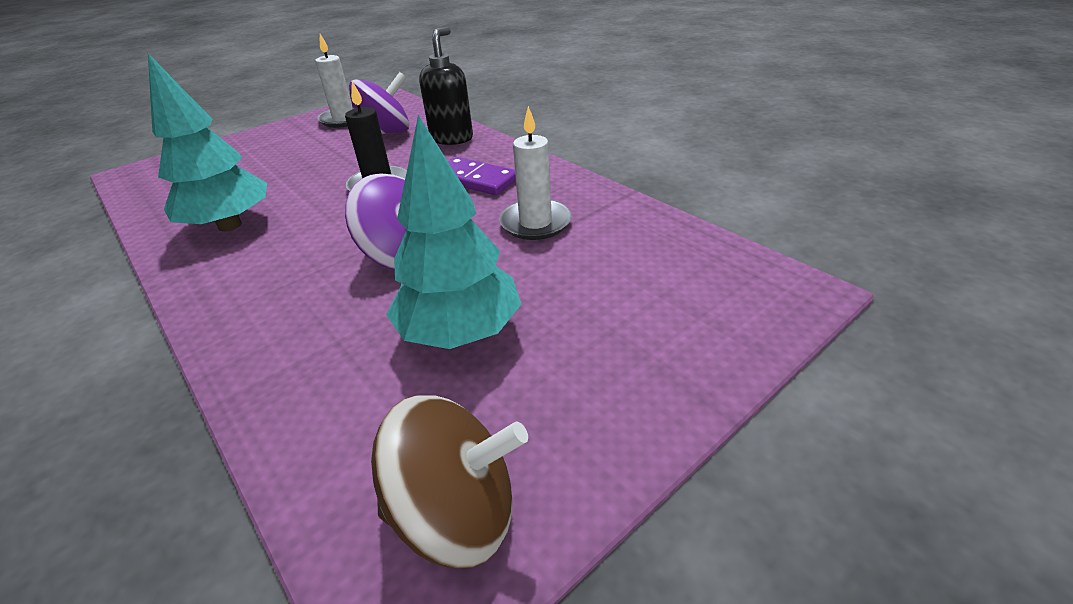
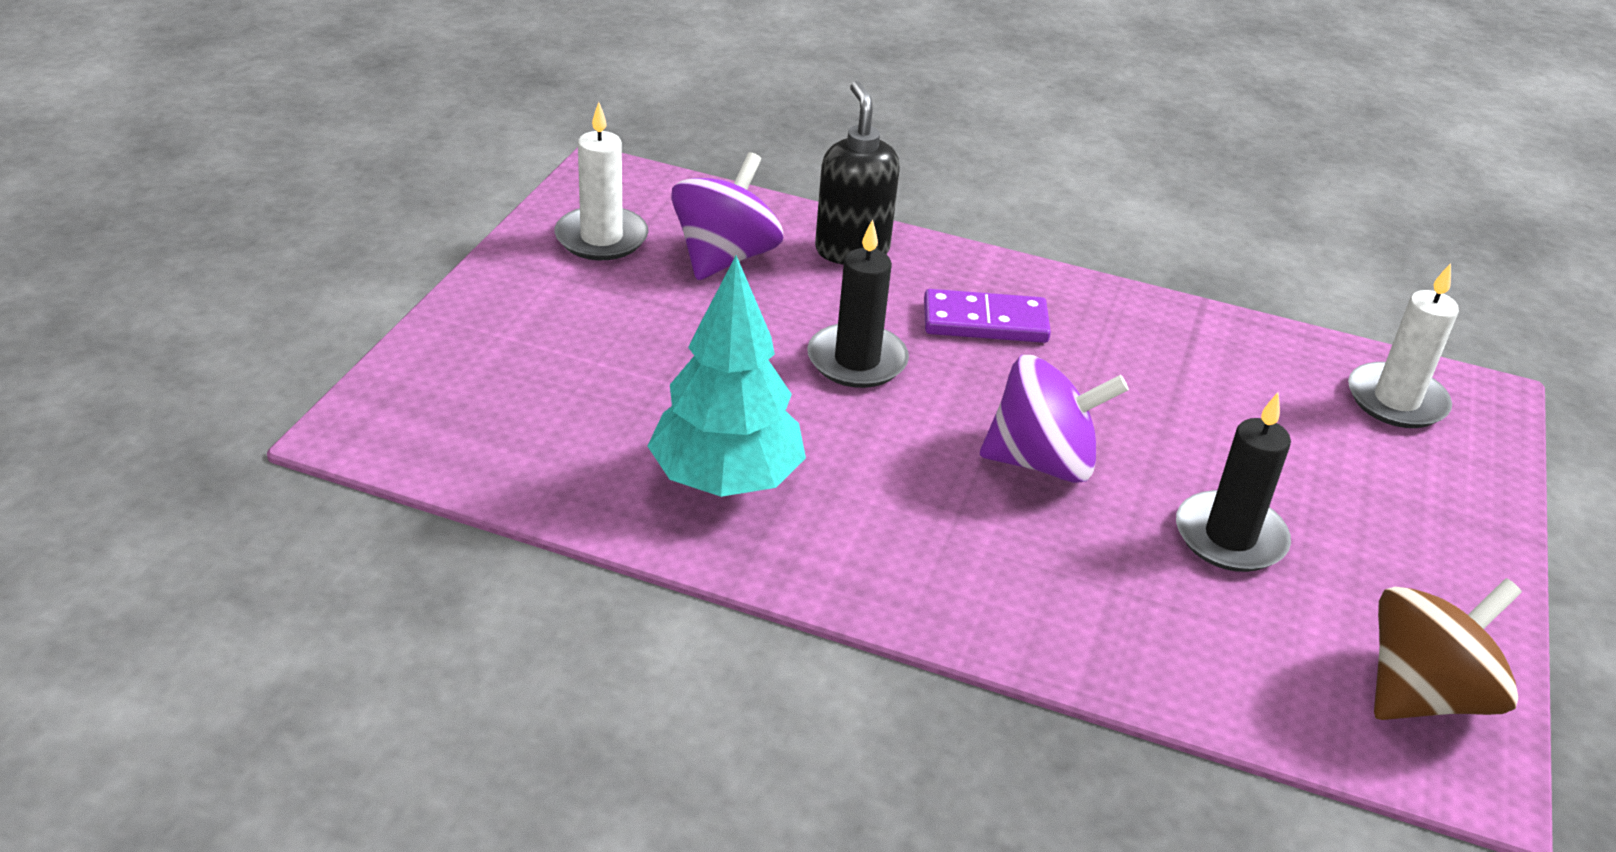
camera: 35 degrees left, 0 degrees up
(460, 333) = (1230, 537): turquoise tree -> black candle
(535, 223) = (1144, 374): white candle -> white candle (1396, 400)

